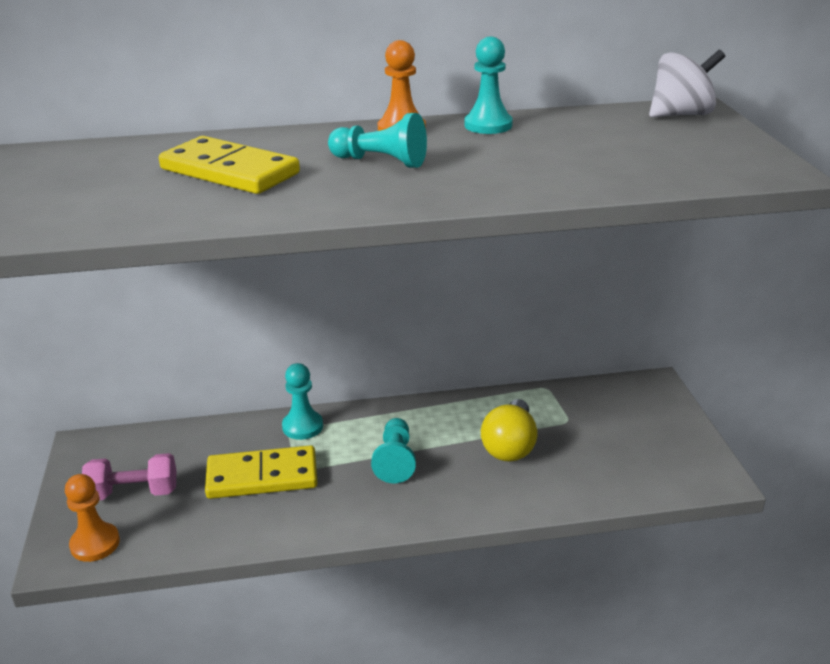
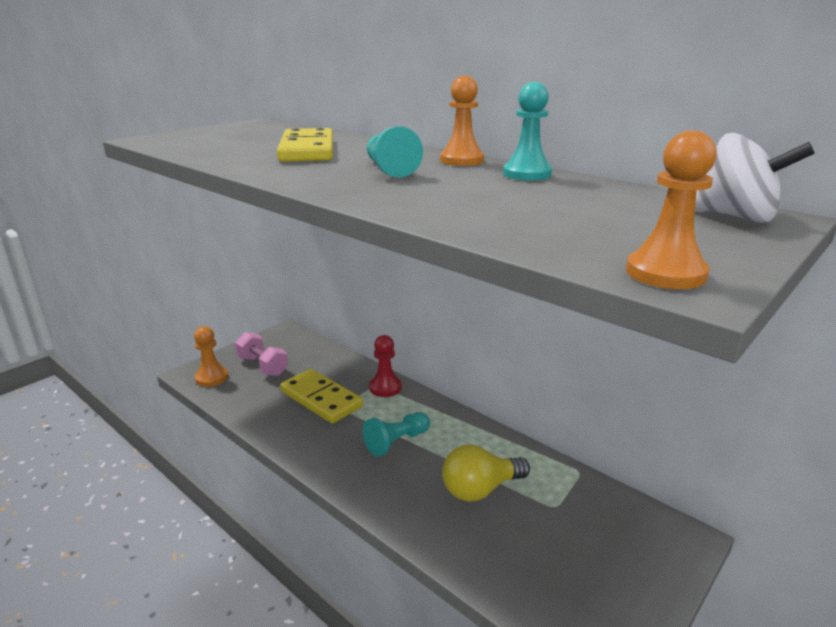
camera: 50 degrees right, 5 degrees down
(302, 426) = (385, 387): turquoise pawn -> red pawn
(752, 169) = (665, 273): none -> orange pawn

